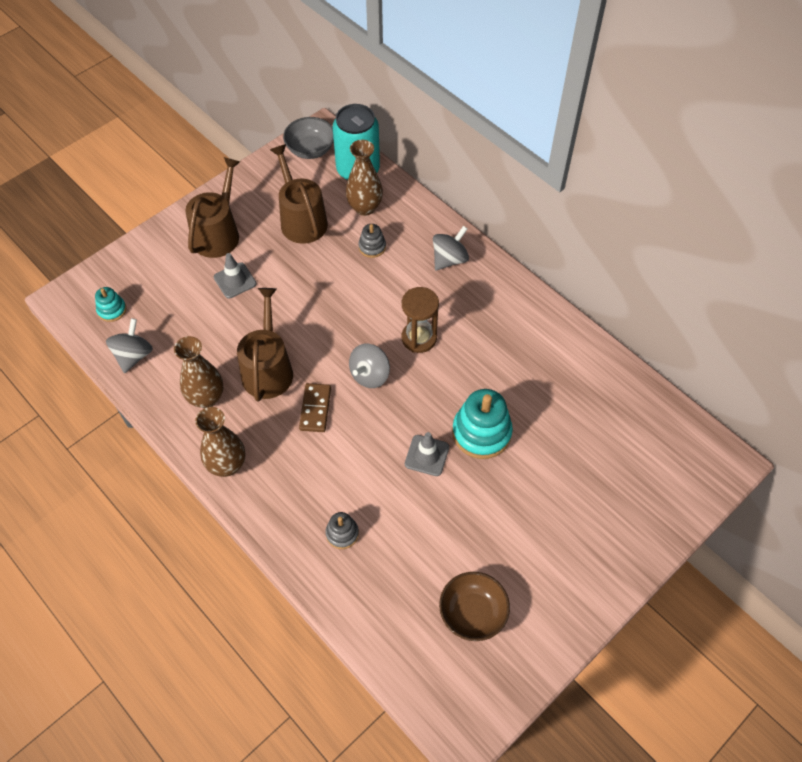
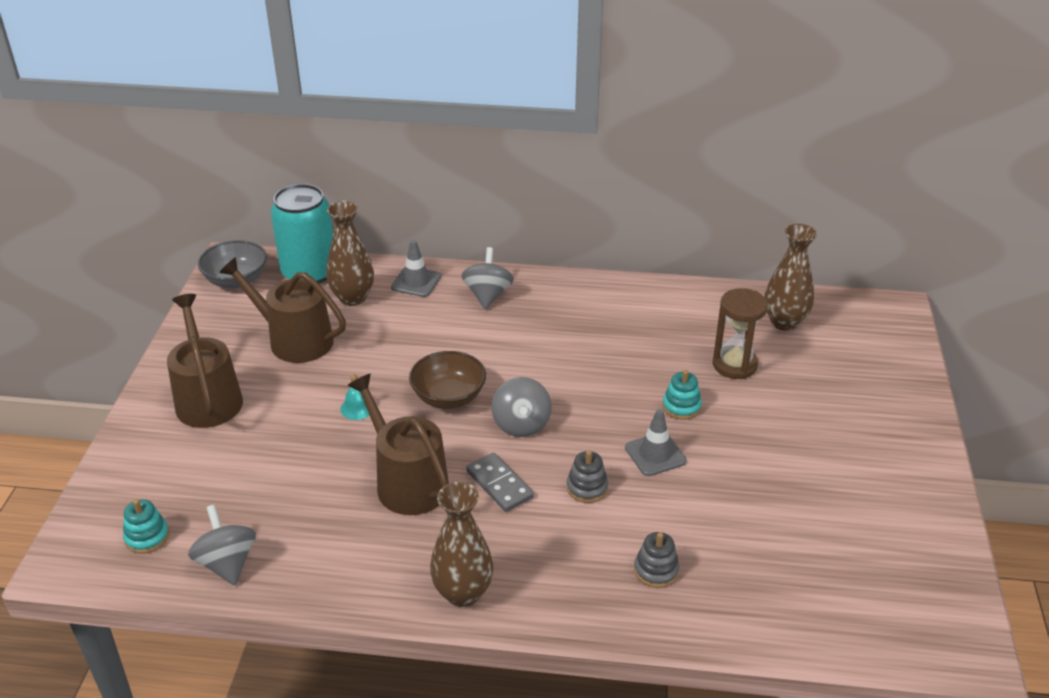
camera: 40 degrees left, 20 degrees down
(206, 398) = (365, 548): brown vase -> brown vase (784, 322)
(235, 280) = (276, 428): grey traffic cone -> grey traffic cone (416, 282)
(290, 296) = (357, 408): none -> turquoise bell
(315, 409) = (499, 484): brown domino -> grey domino
(372, 247) = (398, 324): grey stacking toy -> grey stacking toy (587, 488)
(419, 338) = (533, 369): brown hourglass -> brown hourglass (734, 365)
(472, 613) = (851, 549): brown bowl -> brown bowl (448, 397)
(481, 433) = (681, 407): turquoise stacking toy -> turquoise stacking toy, size x0.52

